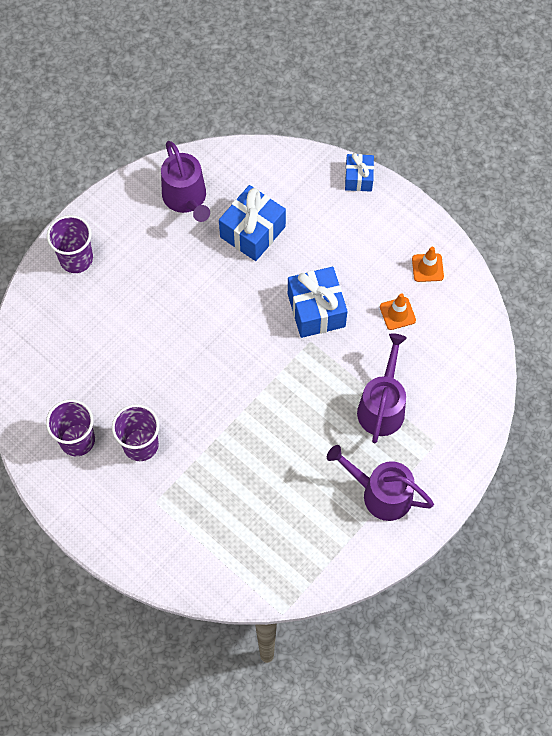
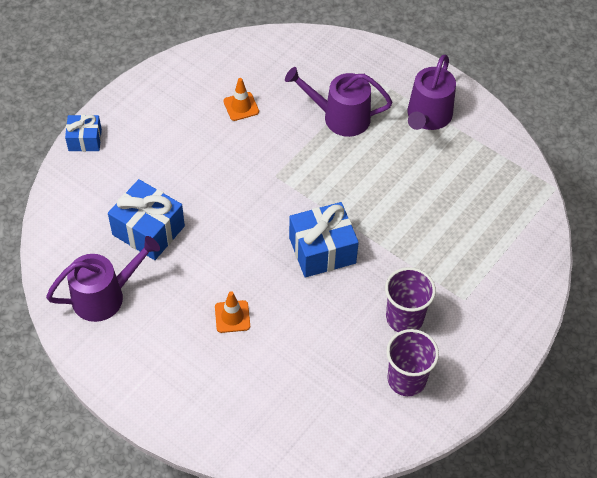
camera: 95 degrees left, 10 degrees down
(76, 259) = (183, 403): purple cup -> none
(316, 310) = (240, 171): blue gift -> blue gift (322, 250)
(427, 268) = (190, 84): orange traffic cone -> orange traffic cone (232, 316)

